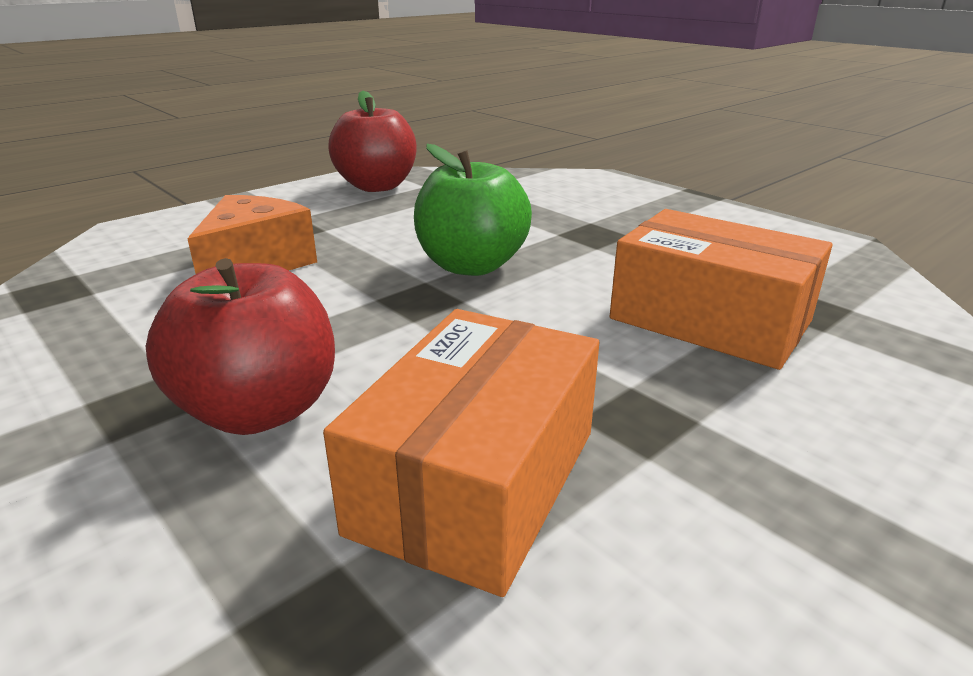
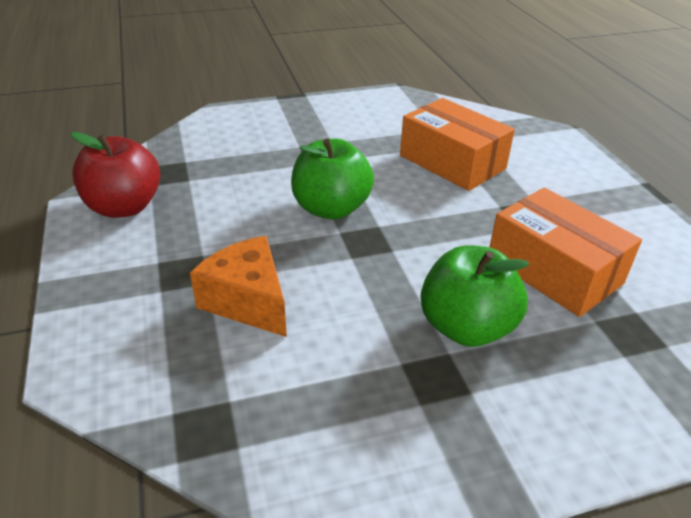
camera: 65 degrees left, 10 degrees up
(259, 410) = (466, 327): red apple -> green apple
(710, 320) = (452, 162): orange box -> orange box turned 75 degrees clockwise

